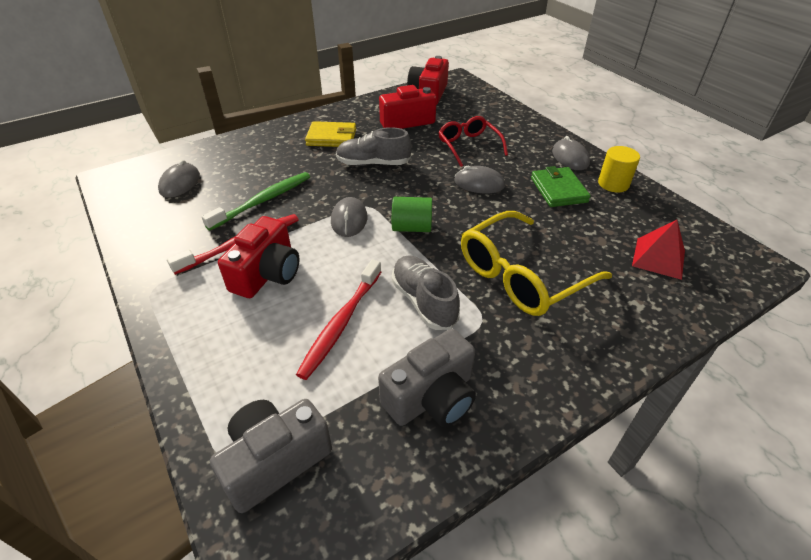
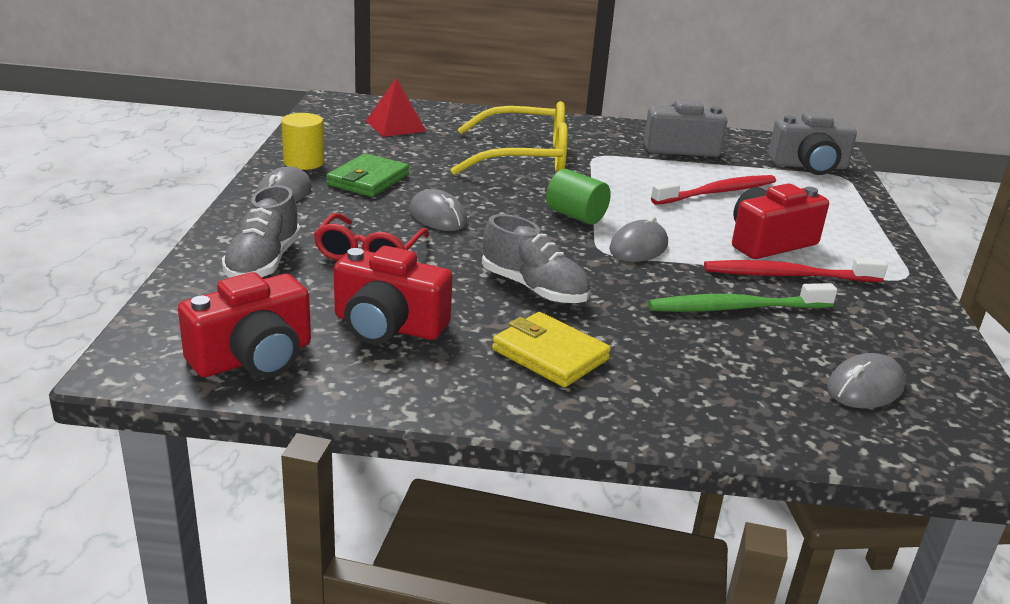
camera: 145 degrees left, 15 degrees down
(424, 301) = (631, 177): grey shoe -> grey shoe (263, 262)

